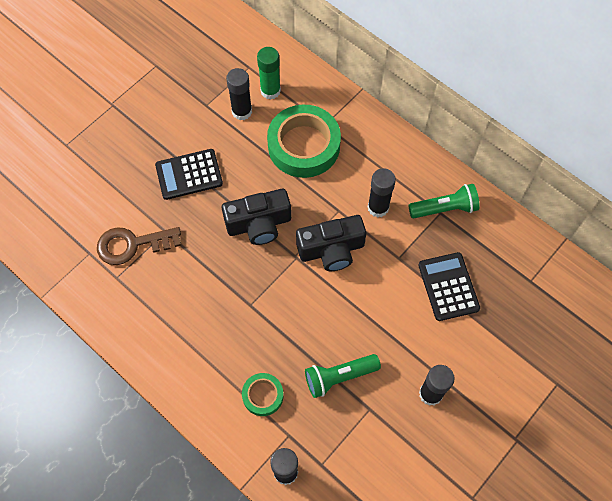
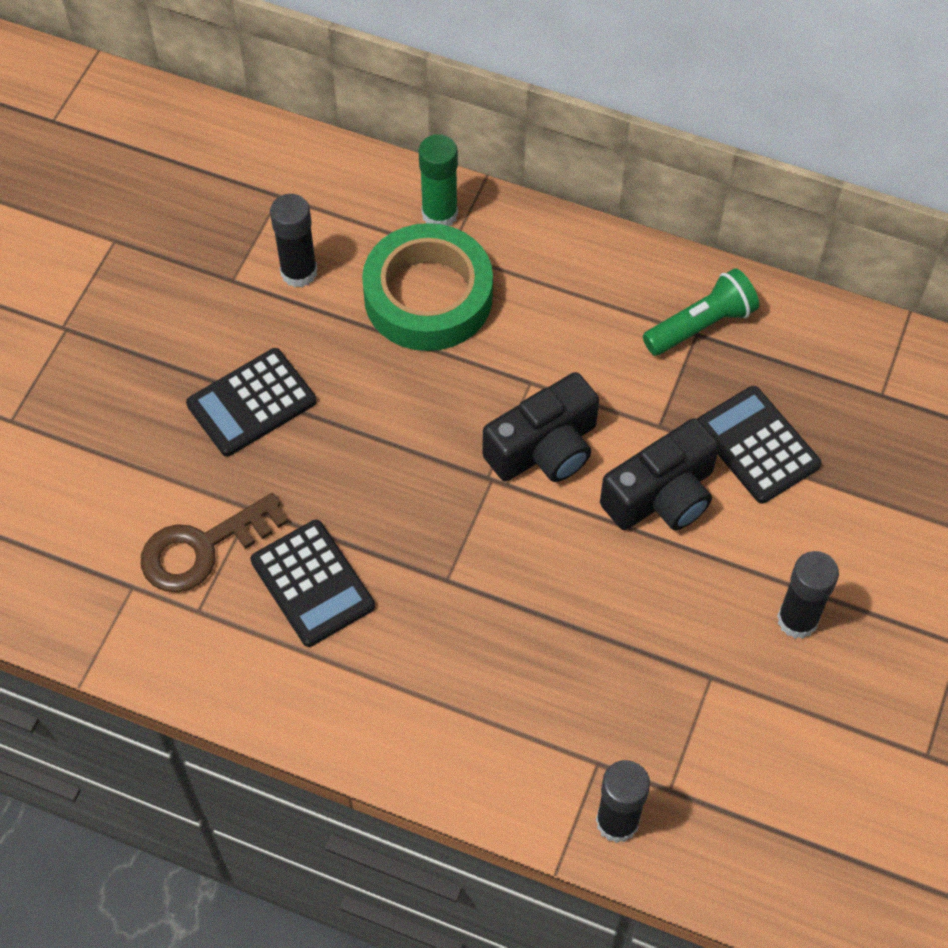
camera: 20 degrees left, 5 degrees down
(180, 283) = (312, 583): none -> black calculator
(259, 224) = (406, 446): black camera -> black camera (662, 495)
(263, 395) = (529, 715): green tape -> none
(270, 91) = (333, 224): green glue stick -> green glue stick (439, 214)
(339, 377) = (641, 644): green flashlight -> none
(378, 207) = (593, 357): black glue stick -> none

